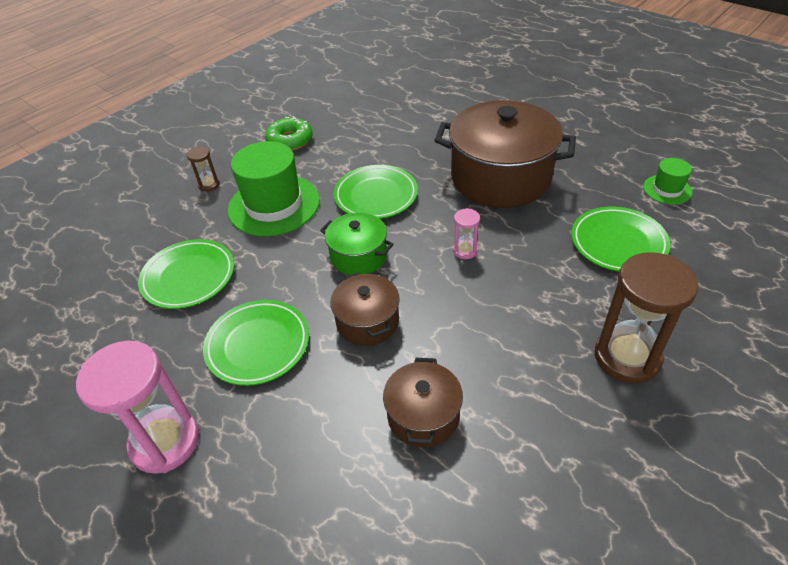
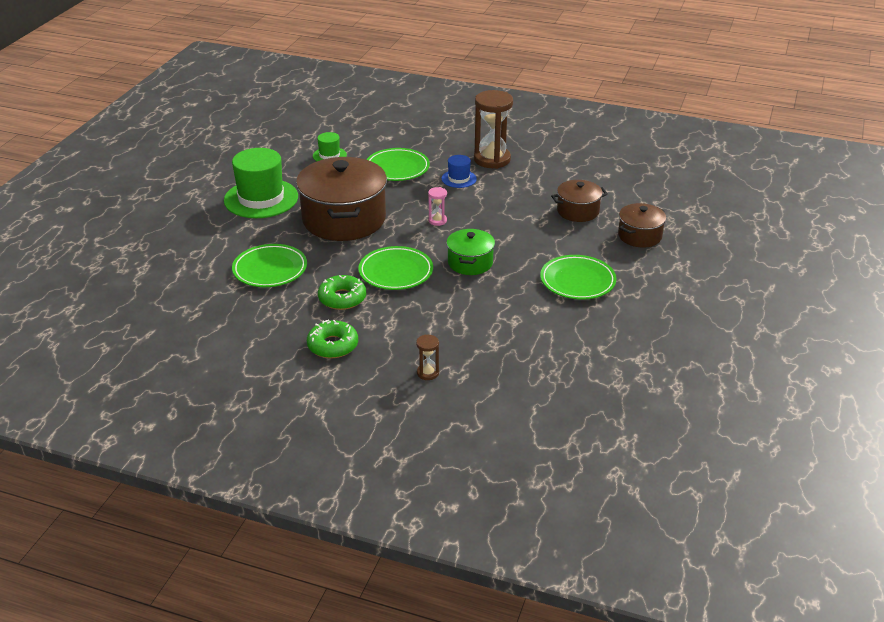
camera: 115 degrees left, 10 degrees down
(165, 442) = (668, 291): pink hourglass -> none
(189, 277) = (544, 336): green plate -> green plate (270, 269)
(274, 205) = (435, 322): green hat -> green hat (261, 198)
(354, 155) = (342, 298): none -> green donut
(367, 322) = (527, 244): brown pot -> brown pot (639, 236)
(571, 299) = (459, 179): none -> blue hat

